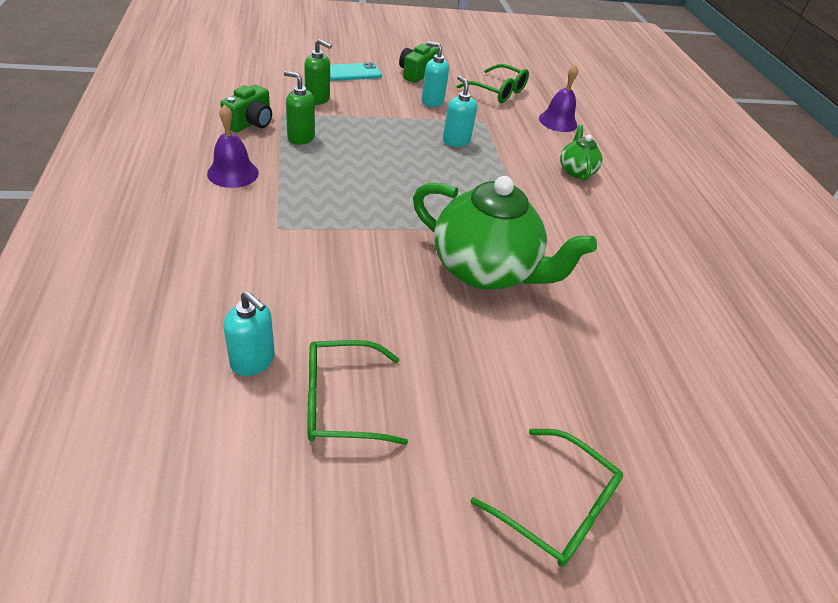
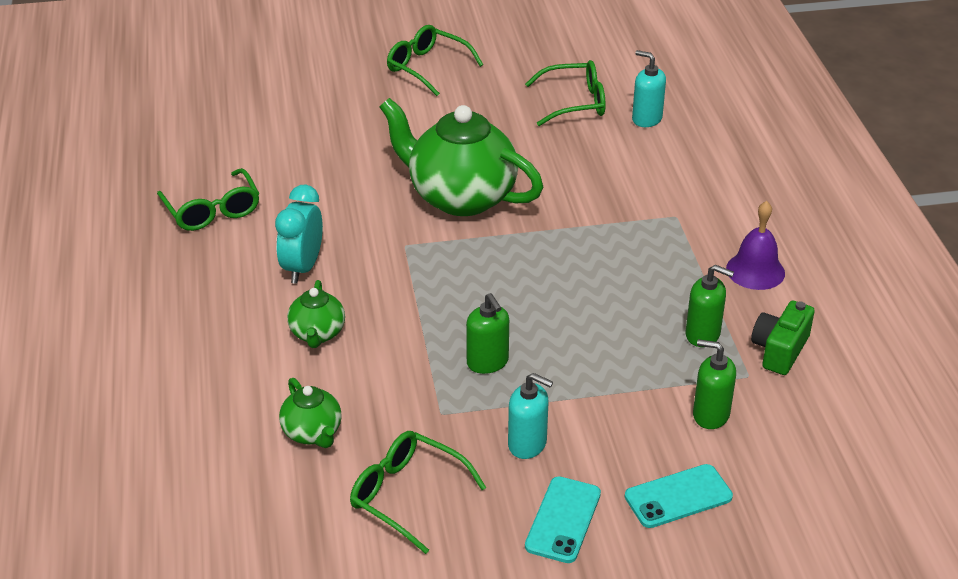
camera: 175 degrees left, 5 degrees down
(416, 73) = (563, 520): green camera -> turquoise phone
(456, 141) = (487, 362): turquoise soap dispenser -> green soap dispenser
(558, 121) = (313, 433): purple bell -> green teapot
(607, 218) = (302, 268): none -> turquoise clock
(713, 280) = (212, 211): none -> green glasses

